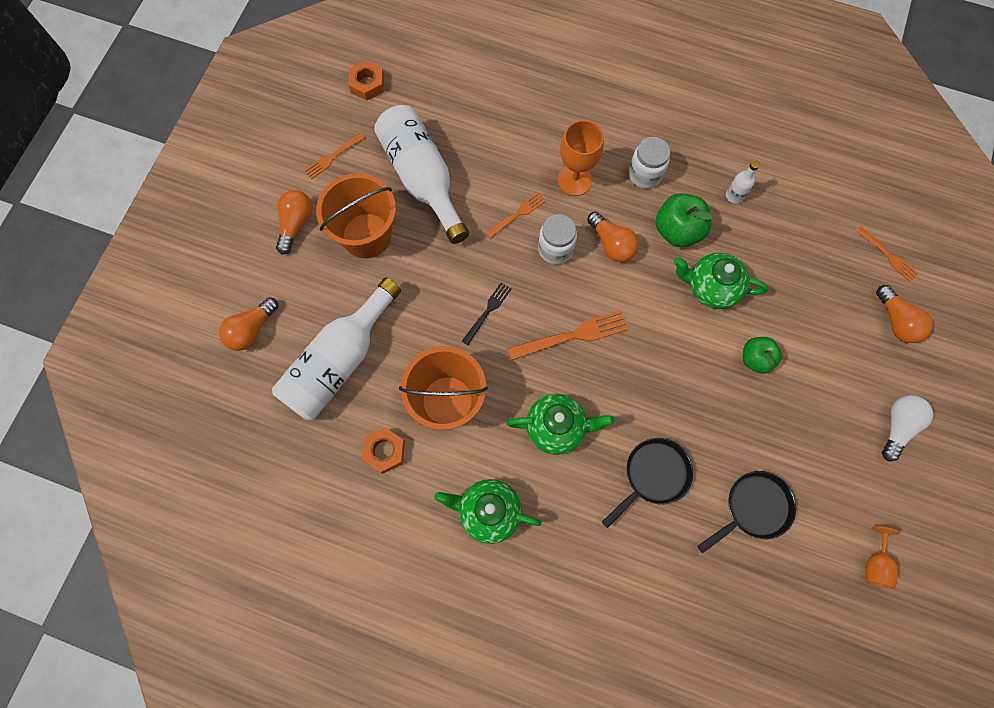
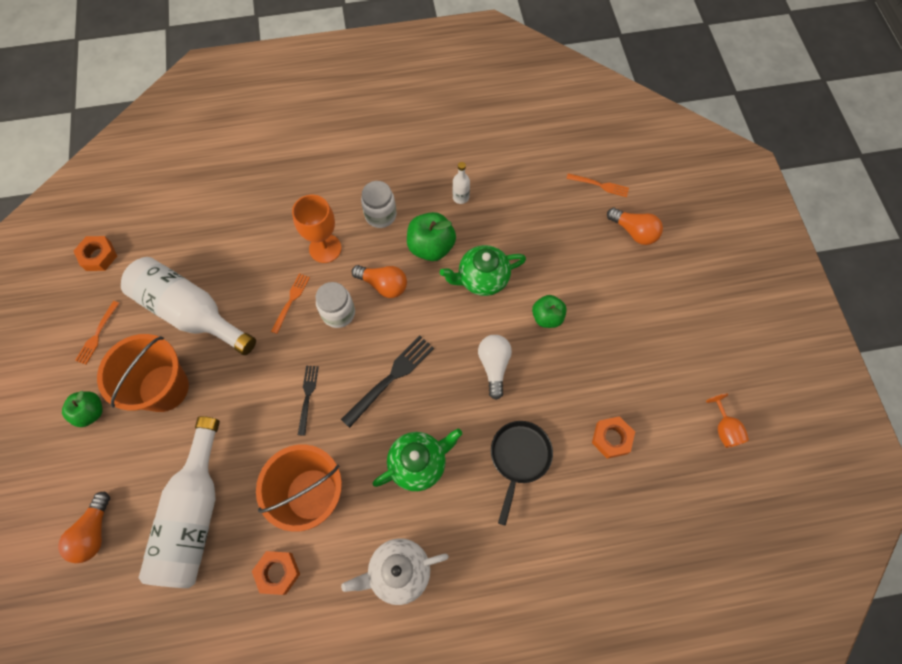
camera: 30 degrees left, 5 degrees down
(296, 224) = (91, 412): orange light bulb -> green apple
(488, 512) = (398, 572): green teapot -> white teapot
(573, 335) = (391, 377): orange fork -> black fork
(753, 508) = (611, 438): black pan -> orange nut
(897, 426) = (680, 312): white light bulb -> white light bulb (494, 366)

